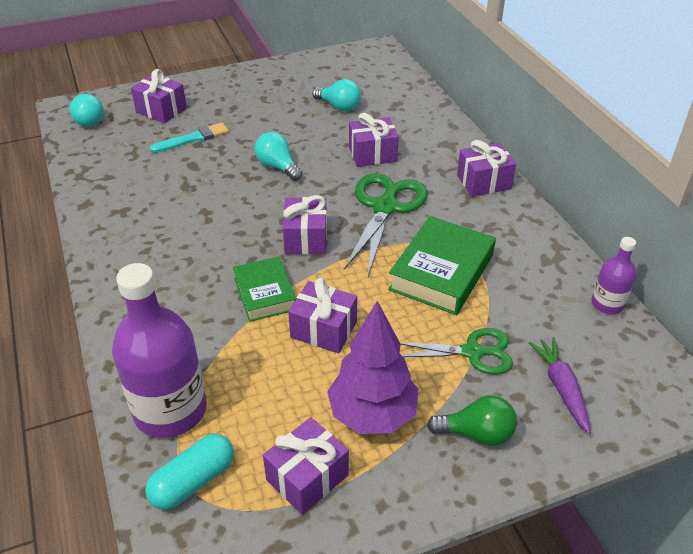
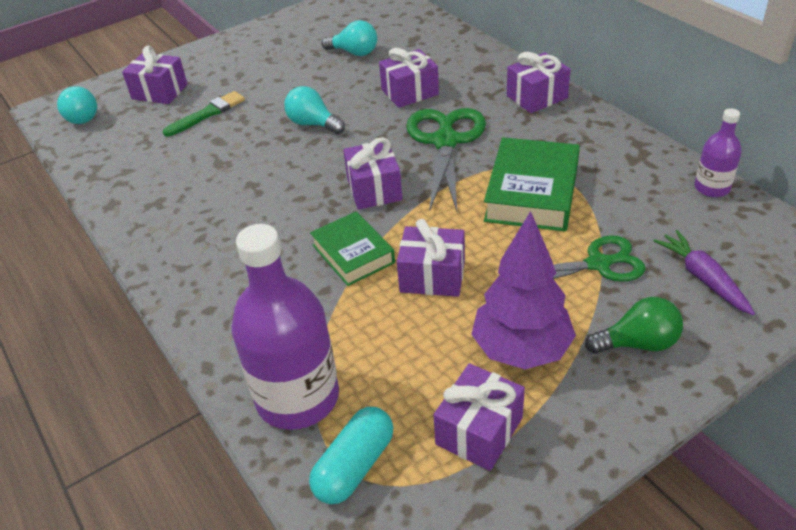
camera: 10 degrees left, 0 degrees up
(193, 139) = (207, 114): turquoise brush -> green brush

